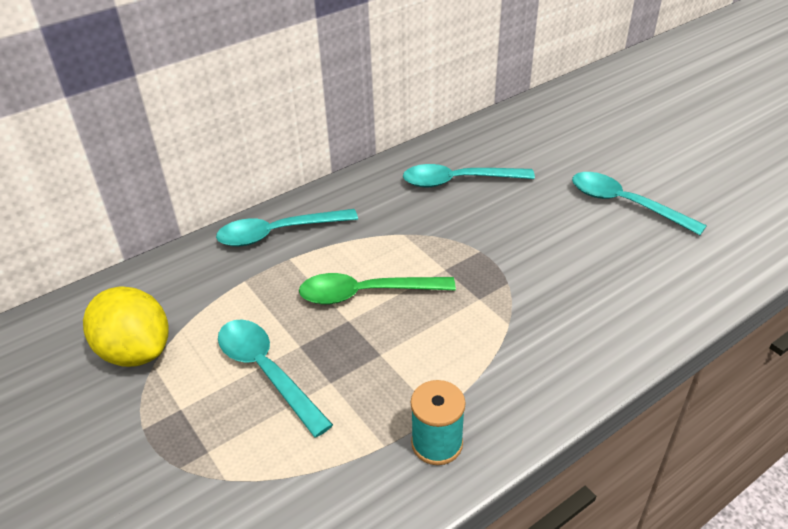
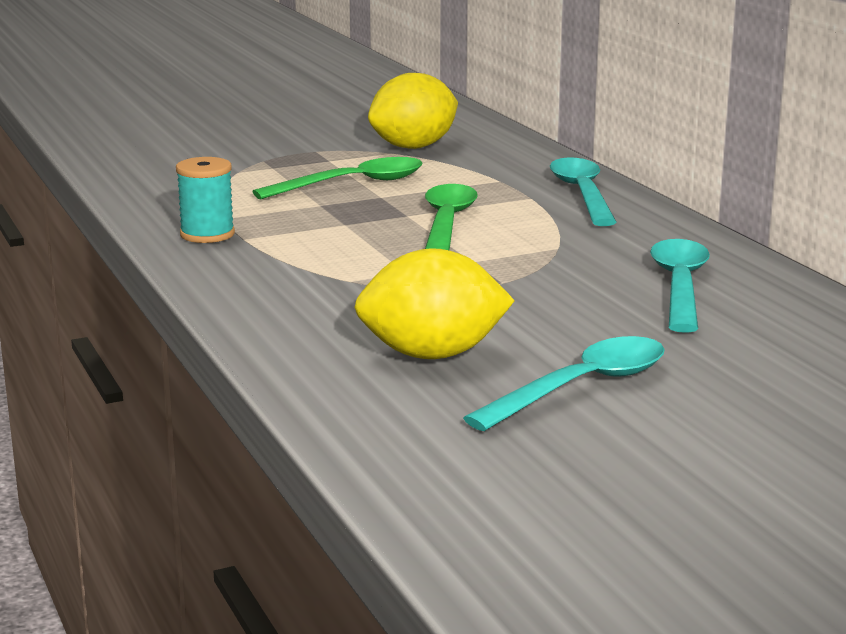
camera: 100 degrees right, 20 degrees down
(266, 372) = (352, 184): turquoise spoon -> green spoon
(617, 262) = (432, 355): none -> yellow lemon

